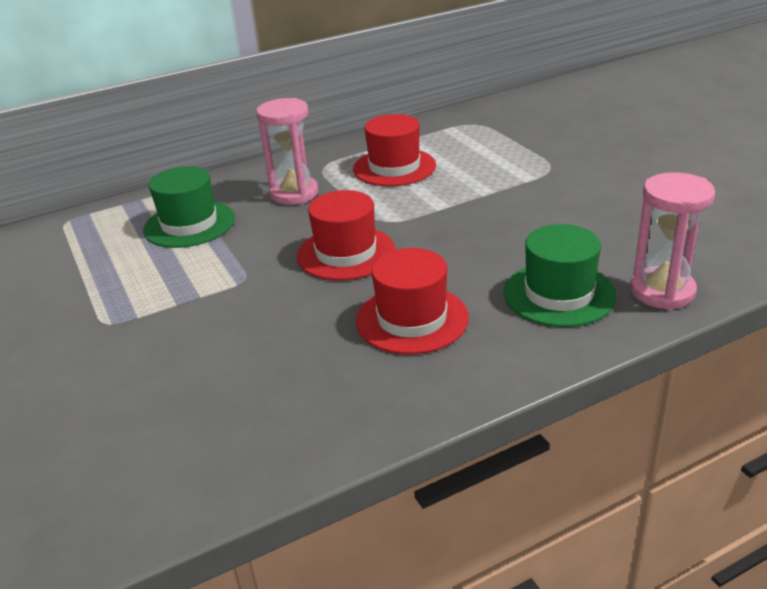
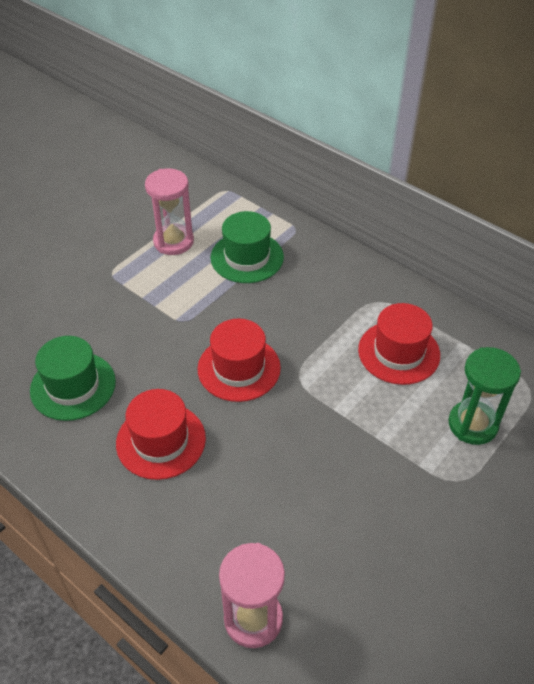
camera: 65 degrees right, 15 degrees up
(294, 193) = (320, 300): pink hourglass -> pink hourglass (173, 242)
(496, 151) = (472, 424): none -> green hourglass
(559, 294) = (224, 535): green hat -> green hat (73, 386)

